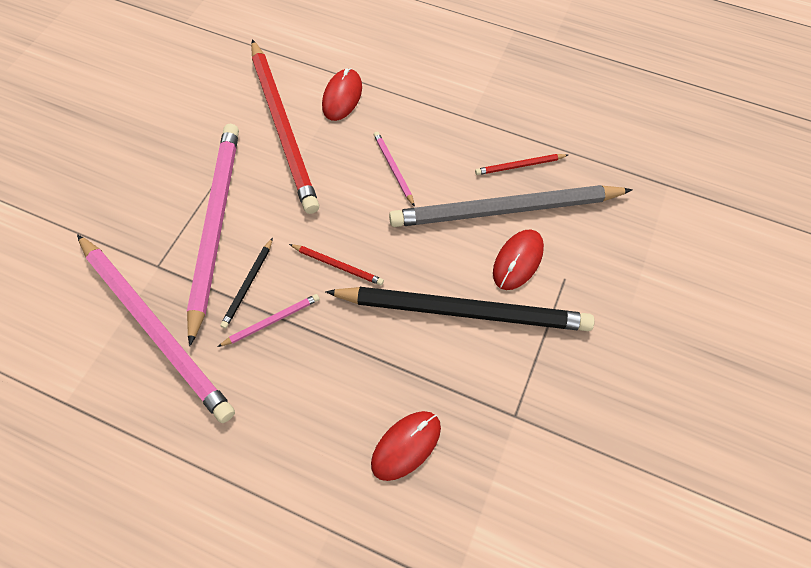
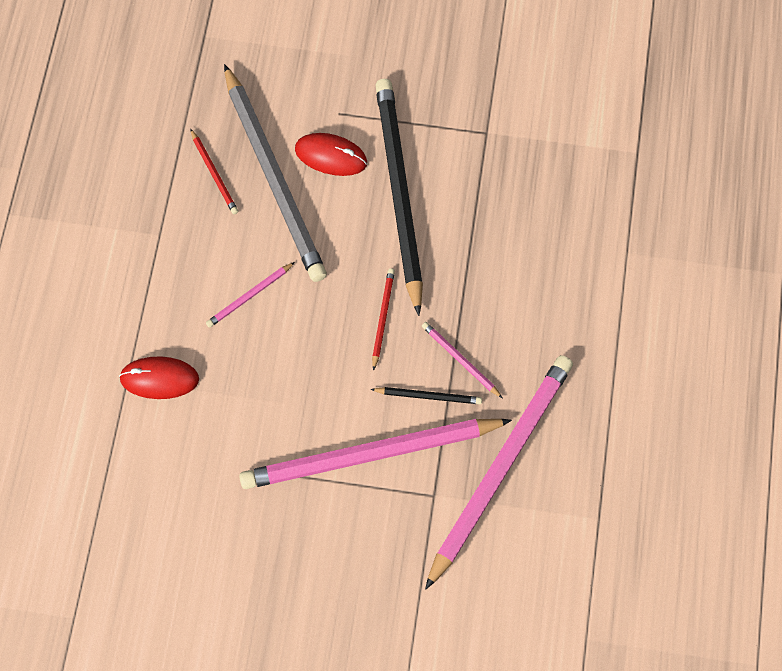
camera: 105 degrees left, 5 degrees up
(283, 127) = (221, 430): red pencil -> none
(406, 445) = (540, 211): red mouse -> none

